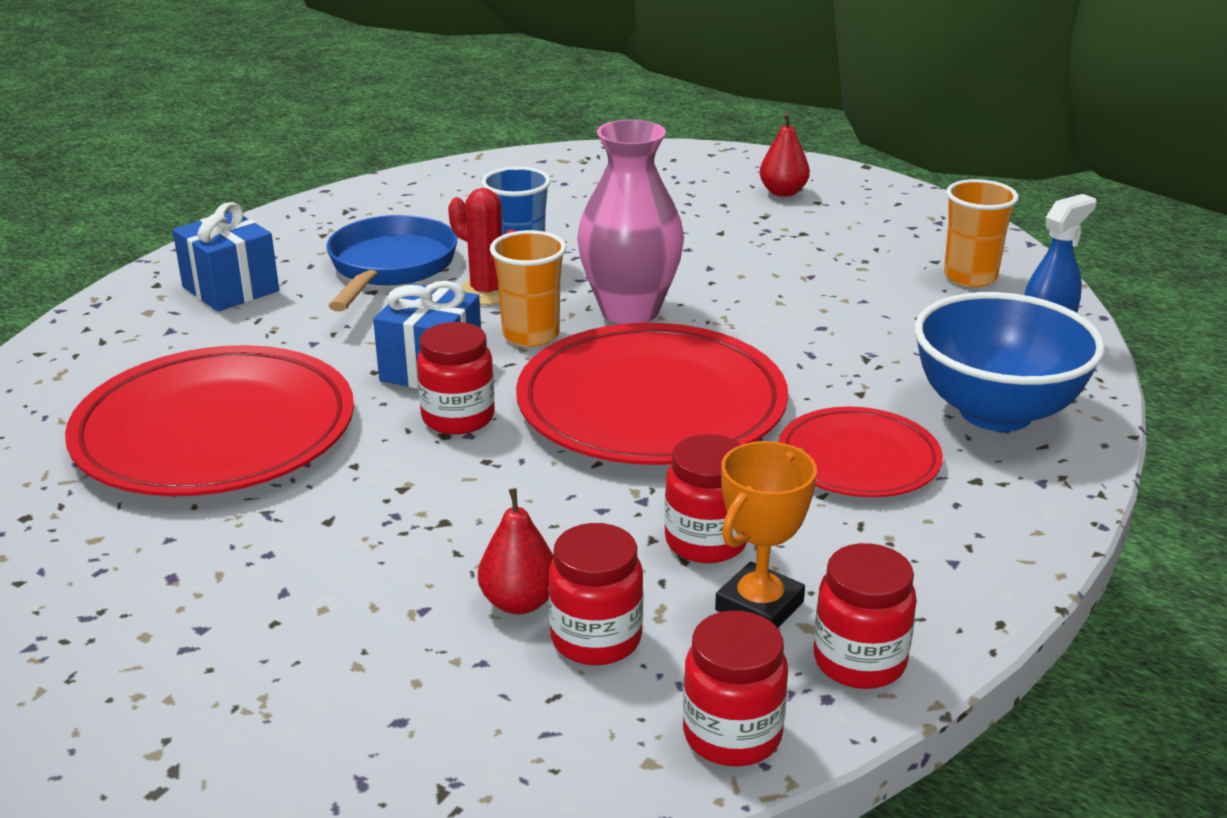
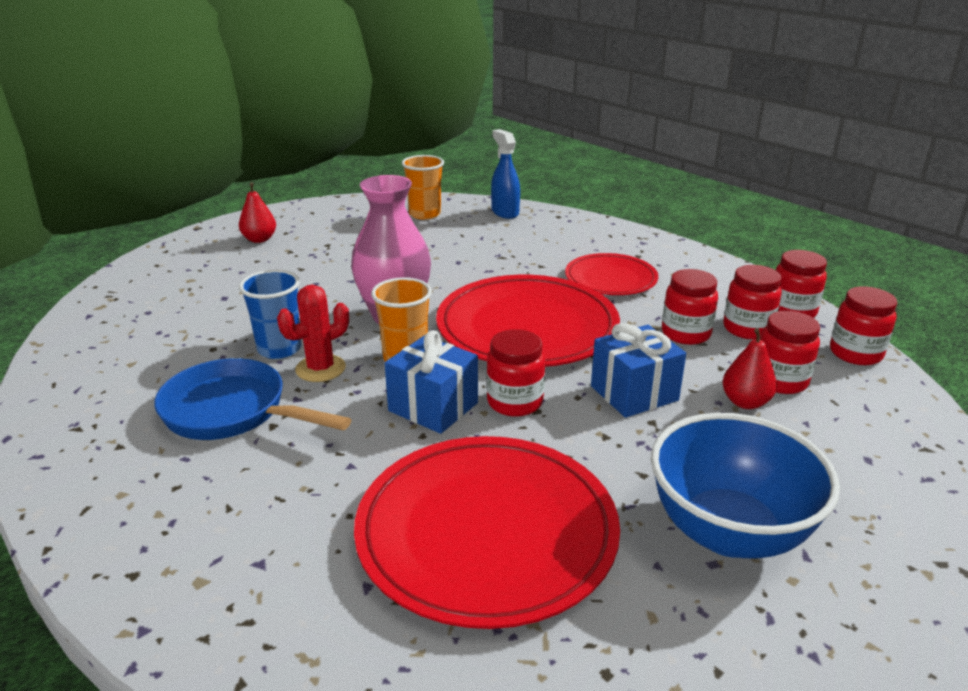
camera: 75 degrees left, 0 degrees up
(230, 289) = (194, 515): blue gift -> blue gift (634, 393)
(759, 606) = (747, 329): orange trophy -> red jar
(996, 412) = (575, 238): blue bowl -> blue bowl (728, 532)

